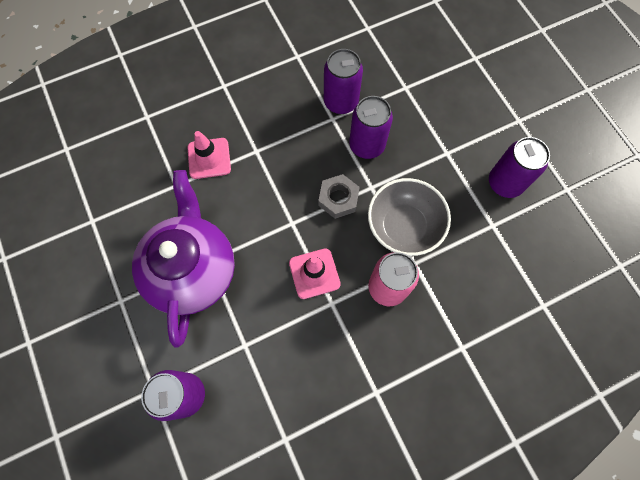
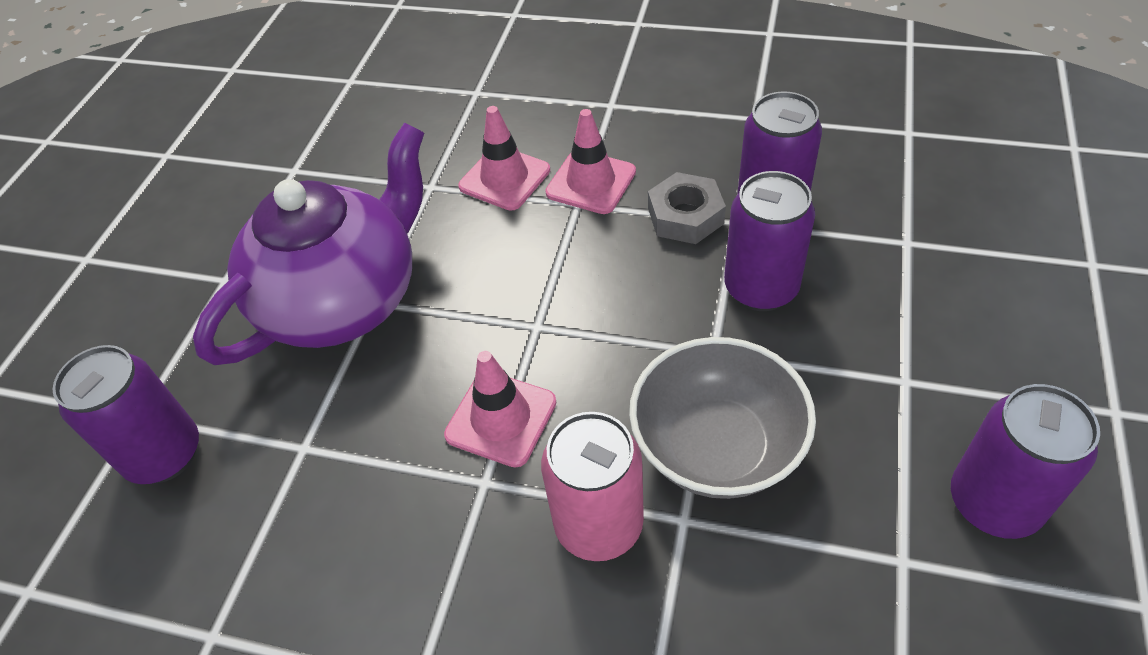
camera: 45 degrees right, 20 degrees down
(252, 136) = (591, 182): none -> pink traffic cone
(338, 199) = (641, 336): grey nut -> grey nut (685, 216)

